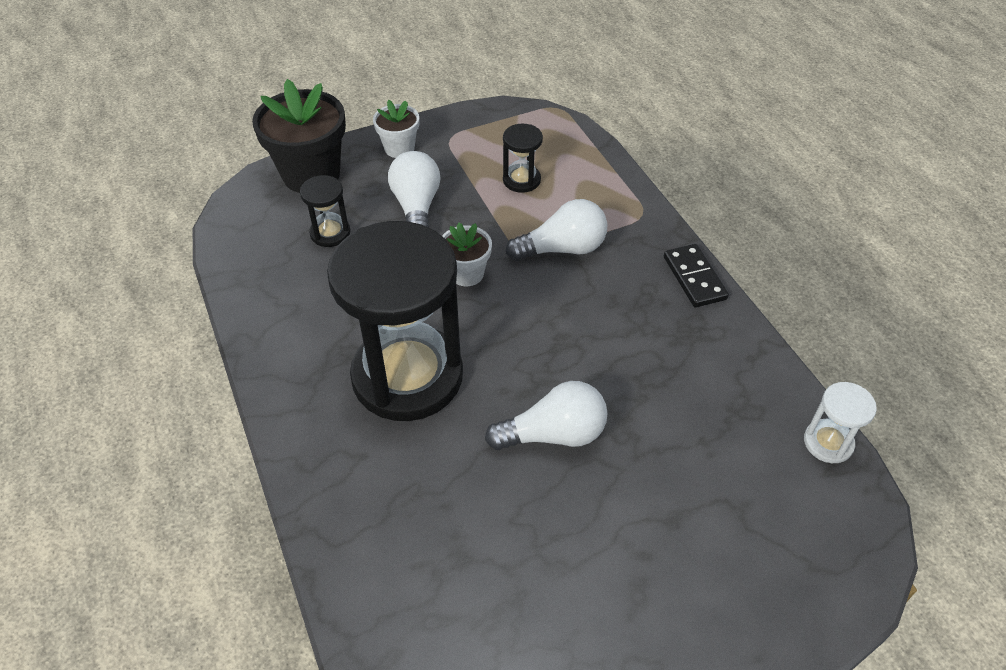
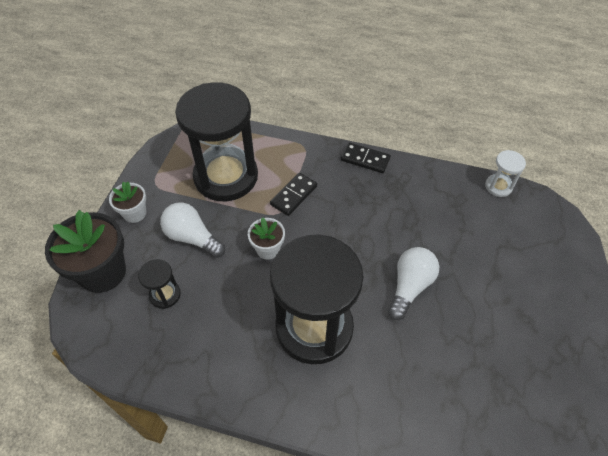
camera: 50 degrees left, 5 degrees up
(521, 180) = (226, 176): black hourglass -> black hourglass, size x2.41
(562, 249) = (293, 195): white light bulb -> black domino

